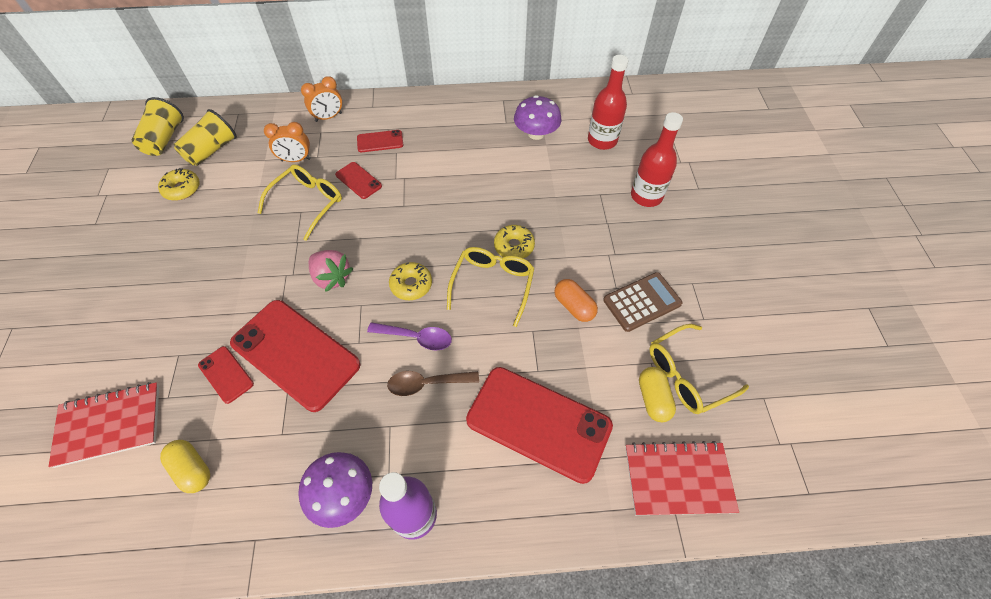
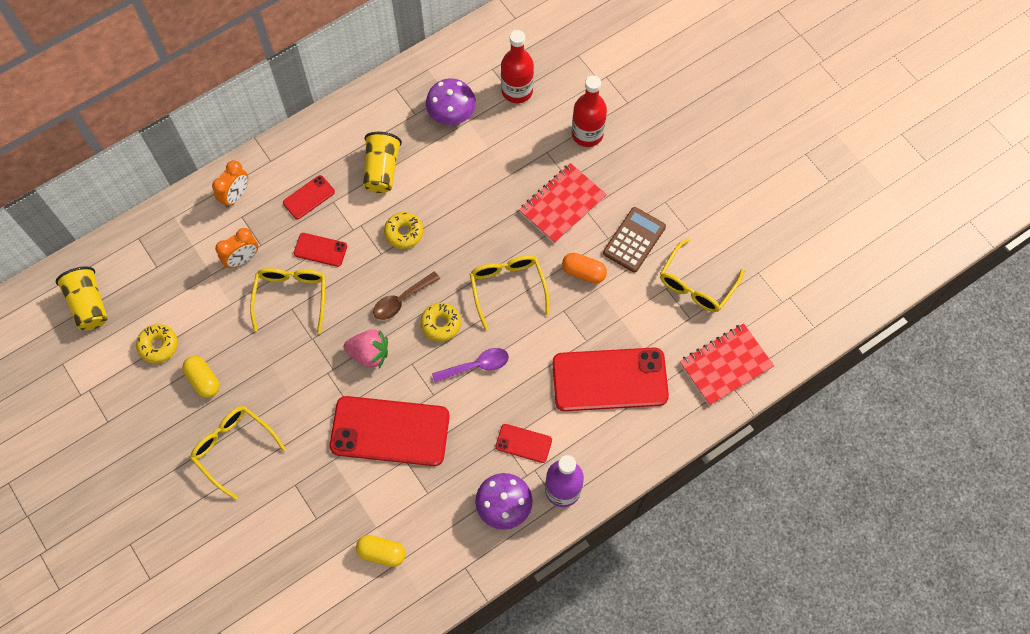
camera: 30 degrees left, 10 degrees up
(109, 425) = (289, 562): red notebook -> red notebook (562, 204)
(160, 295) = (233, 448): none -> yellow glasses
(211, 150) = (149, 292): yellow cup -> yellow cup (382, 170)
(226, 374) = (347, 476): red phone -> red phone (523, 443)
(427, 383) = (509, 396): brown spoon -> brown spoon (401, 300)
(514, 246) = (503, 243): yellow donut -> yellow donut (404, 233)
(653, 399) = (681, 316): yellow capsule -> yellow capsule (203, 380)

